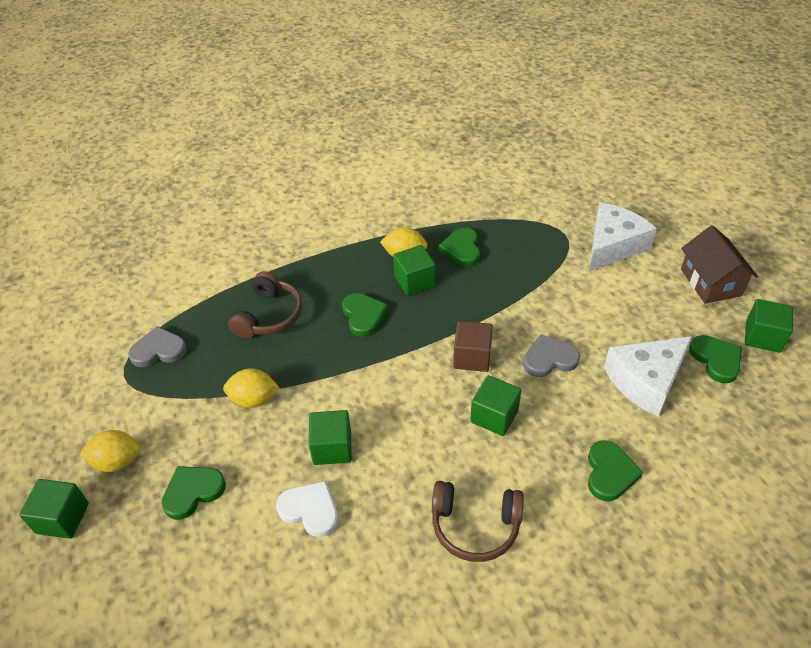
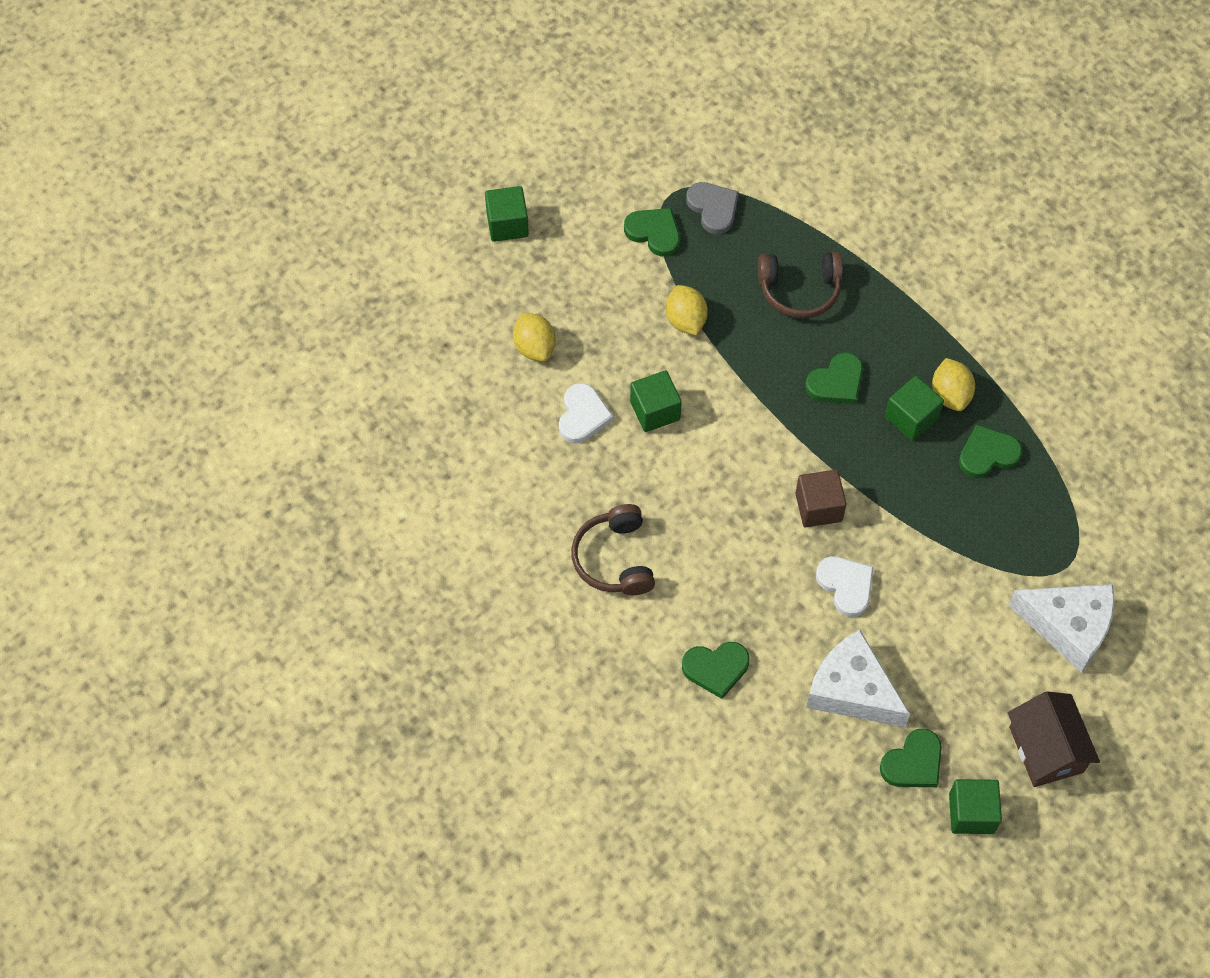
camera: 70 degrees right, 15 degrees up
(117, 461) = (575, 237): yellow lemon -> yellow lemon (534, 347)
(193, 492) = (567, 313): green heart -> green heart (654, 233)
(494, 416) = (747, 547): green cube -> none
(549, 359) = (846, 586): grey heart -> white heart
(710, 282) = (1046, 749): brown house -> brown house turned 75 degrees counterclockwise

